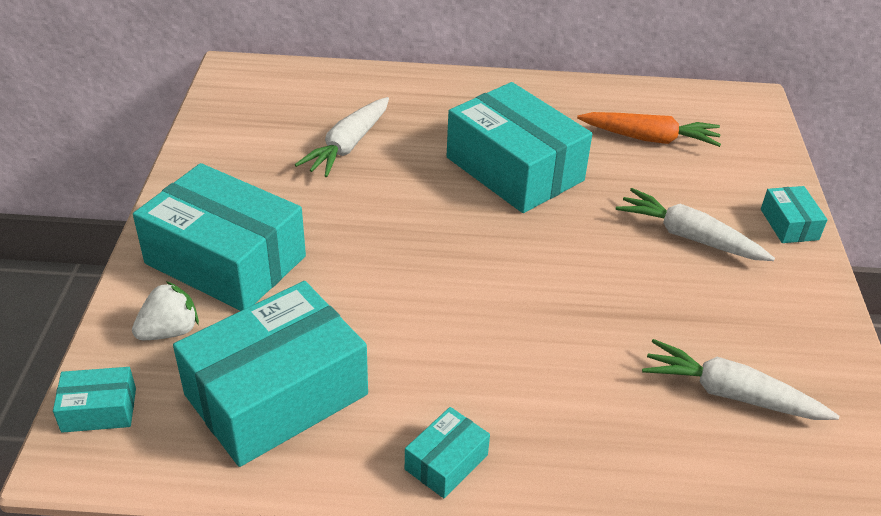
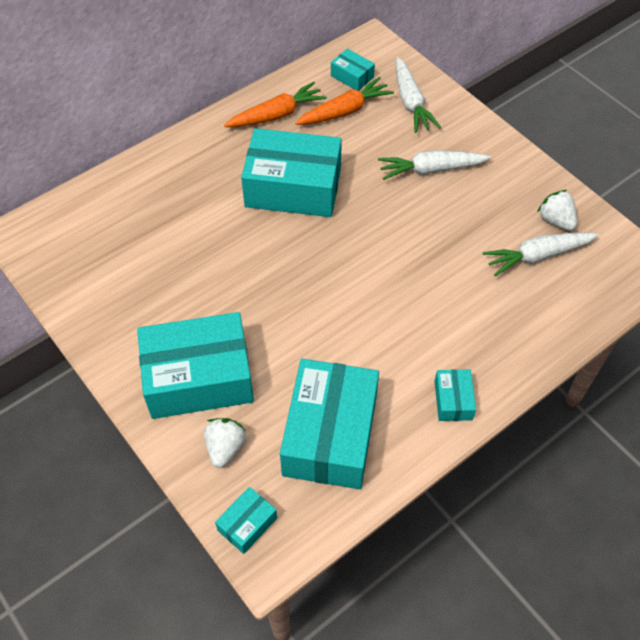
camera: 40 degrees left, 15 degrees up
(348, 145) = (174, 241): white carrot -> white carrot (411, 102)
(572, 106) = (276, 115): none -> orange carrot
(789, 224) = (470, 125): turquoise box -> turquoise box (352, 76)
(799, 374) = (555, 220): none -> white strawberry

